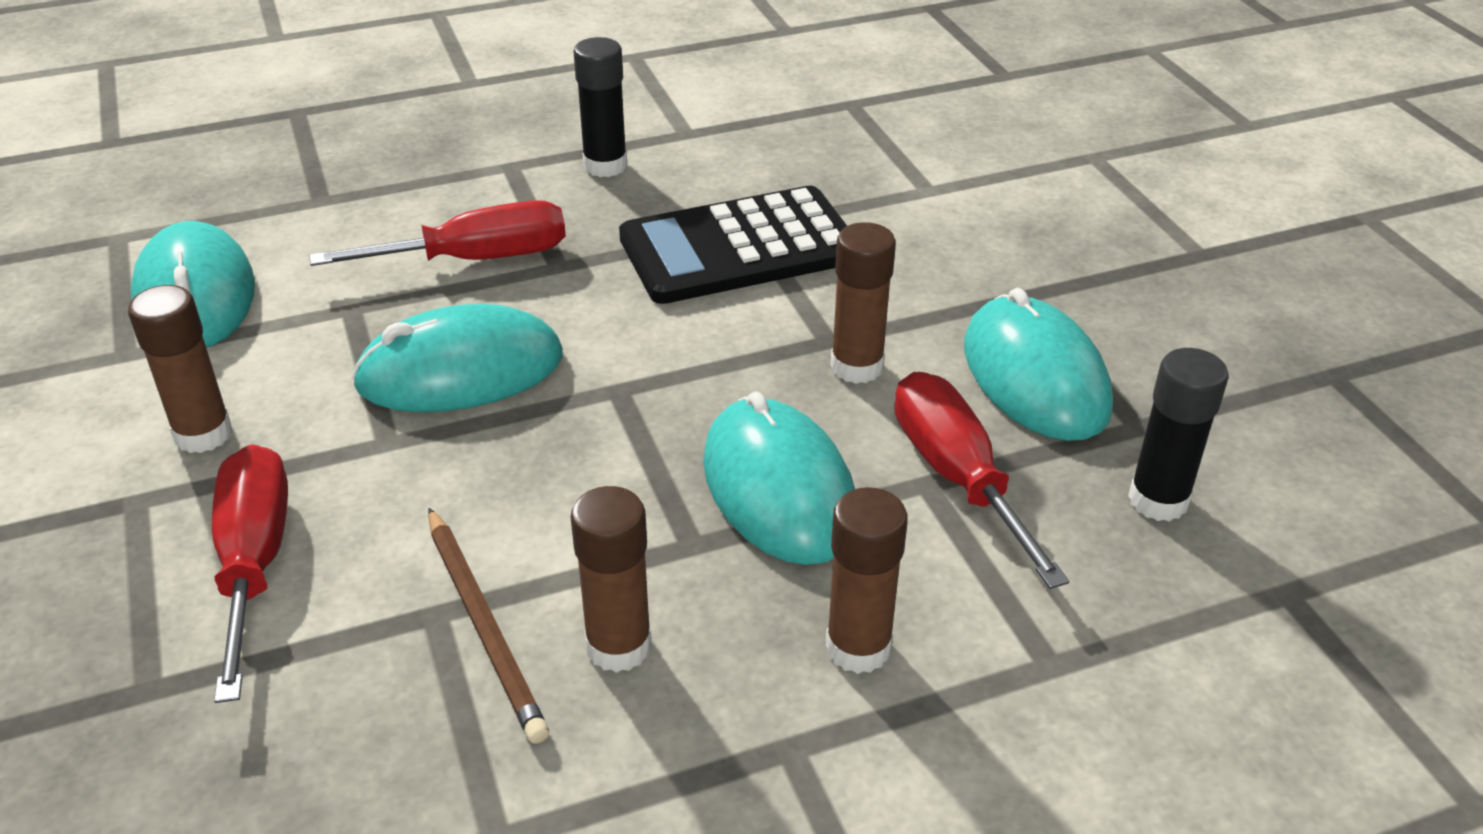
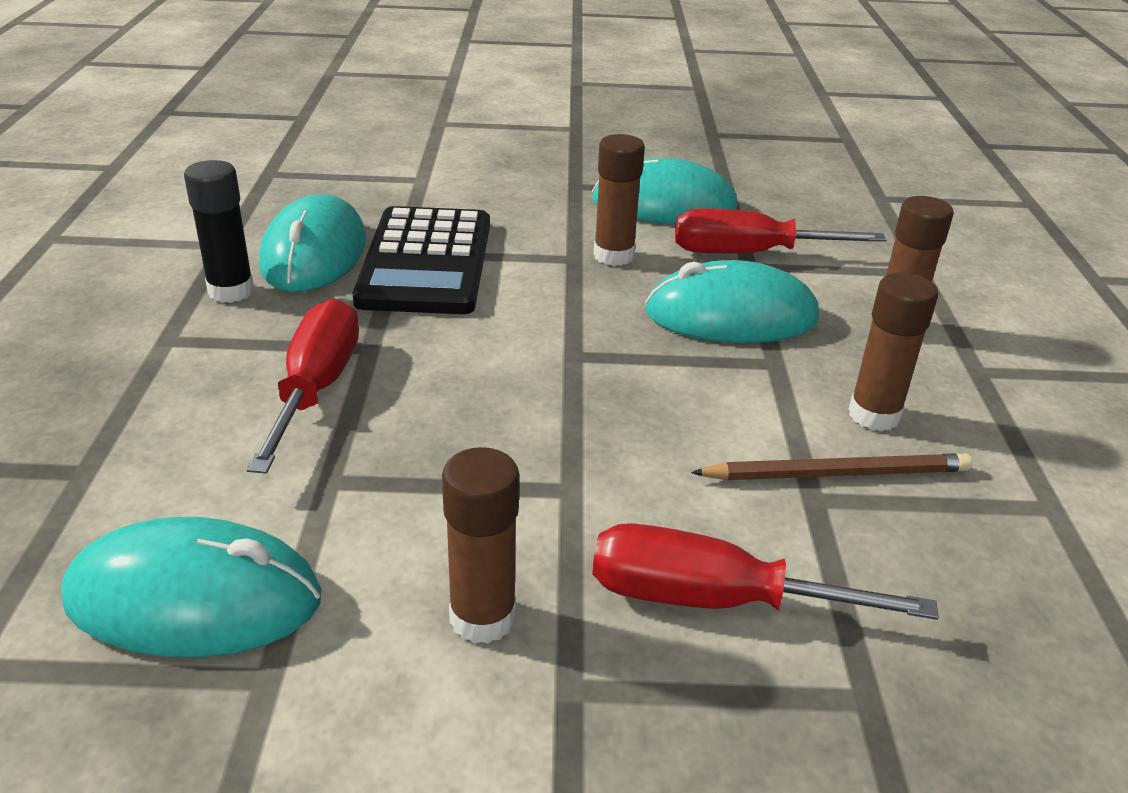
camera: 70 degrees left, 5 degrees down
(460, 370) = (492, 428): turquoise mouse -> turquoise mouse (314, 253)
(1158, 500) = (797, 205): black glue stick -> none

